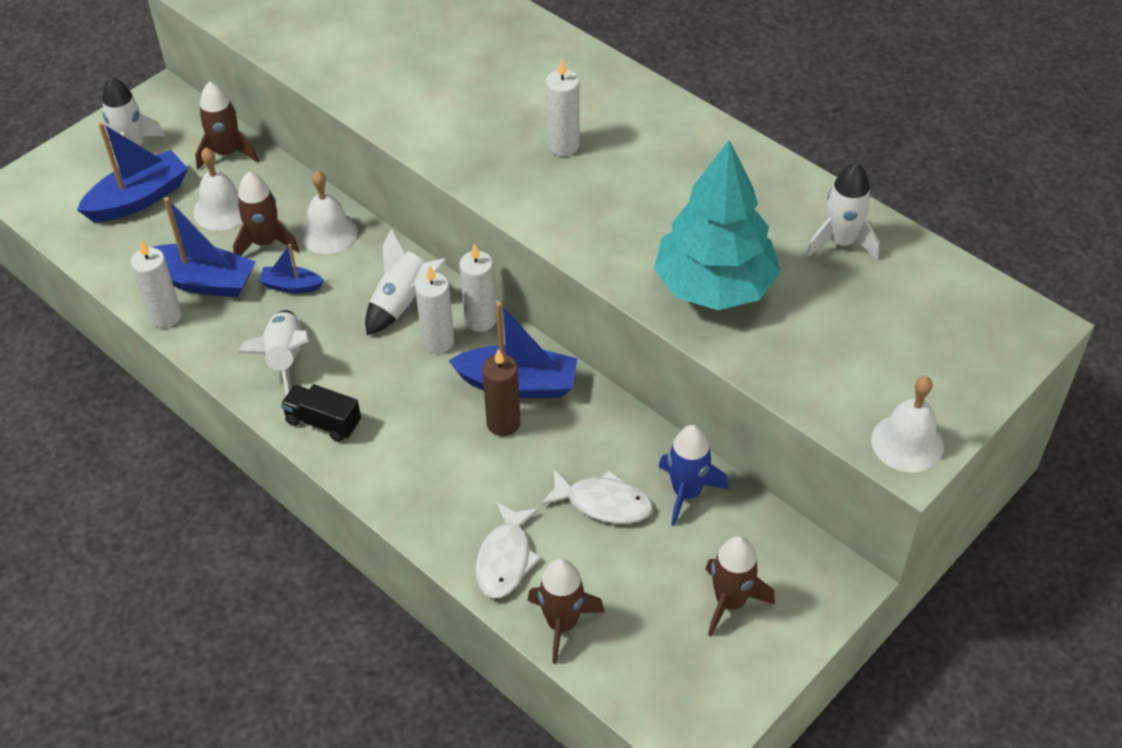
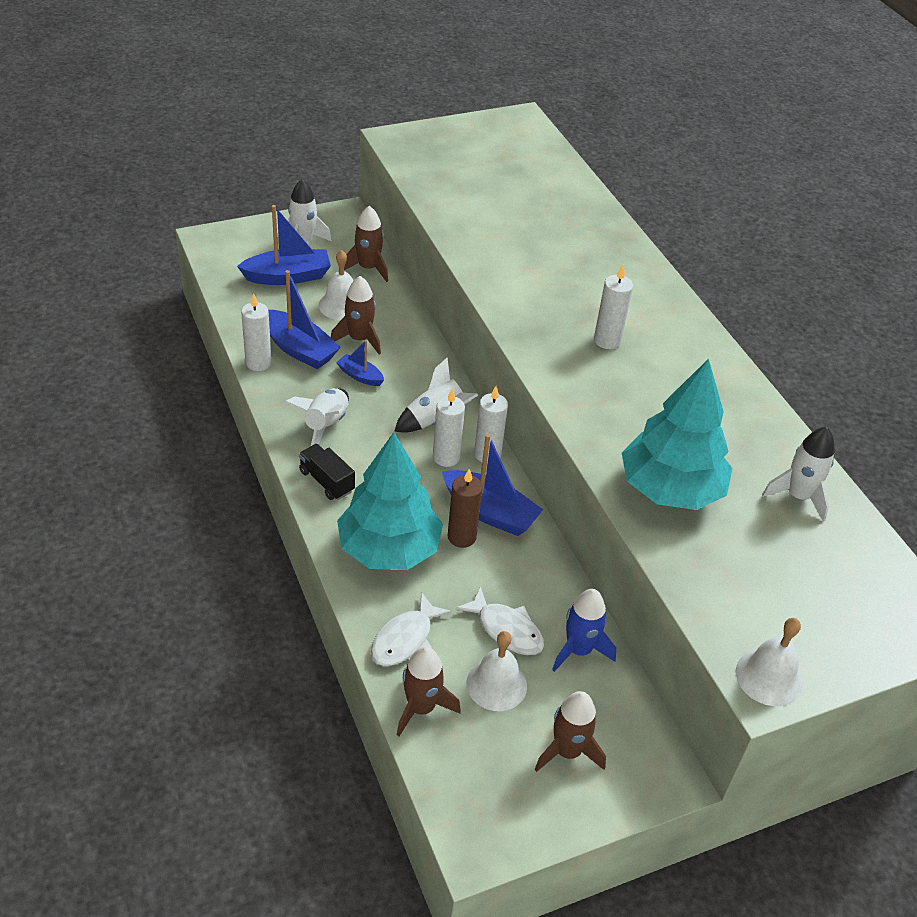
camera: 20 degrees right, 5 degrees down
(328, 233) = (409, 349): white bell -> white bell (496, 684)
(433, 469) = (389, 549): none -> turquoise tree

